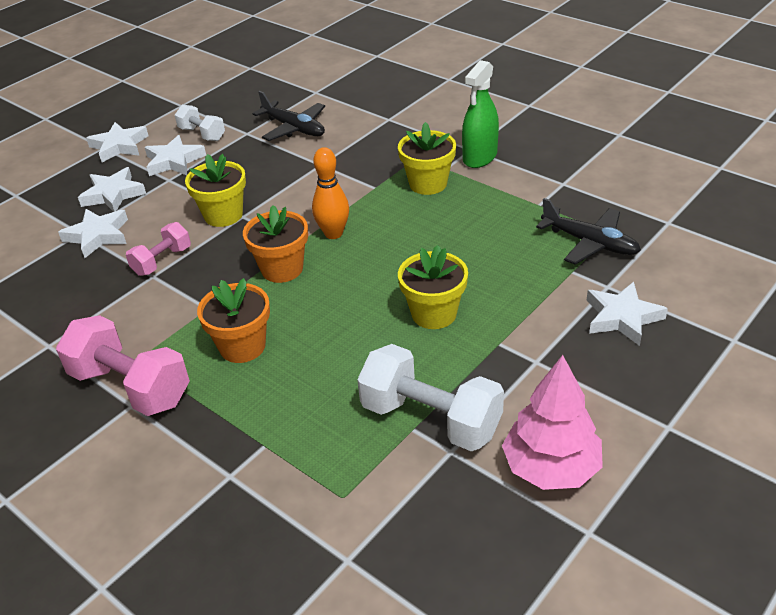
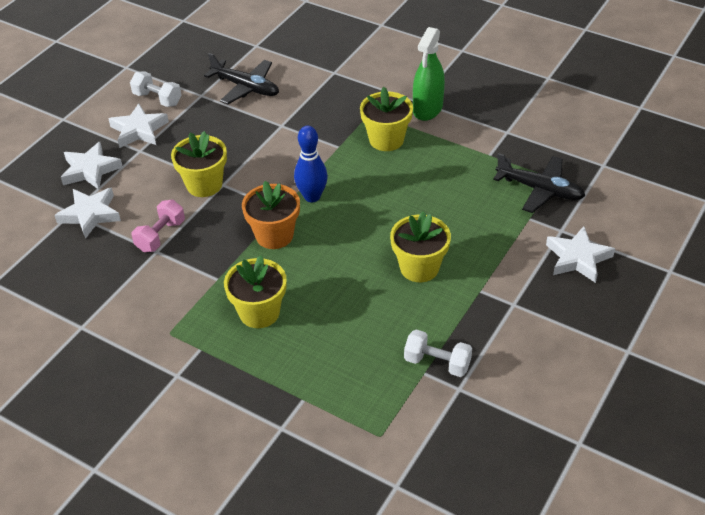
camera: 10 degrees left, 5 degrees up
(119, 146) = (78, 117): white star -> none
(131, 387) = (171, 359): pink dumbbell -> none
(242, 346) = (259, 312): orange flower pot -> yellow flower pot
(333, 233) = (312, 196): orange bowling pin -> blue bowling pin
(431, 419) = (437, 363): white dumbbell -> white dumbbell, size x0.57
(551, 468) = (541, 394): pink tree -> none

